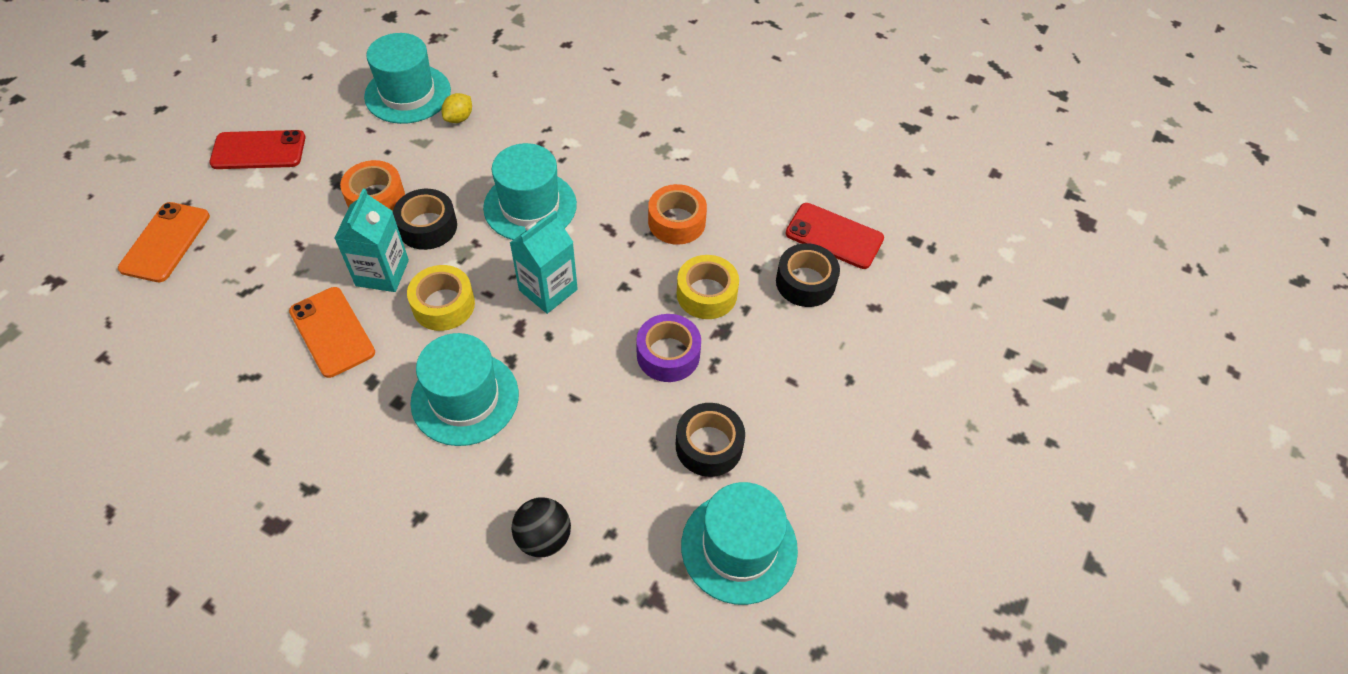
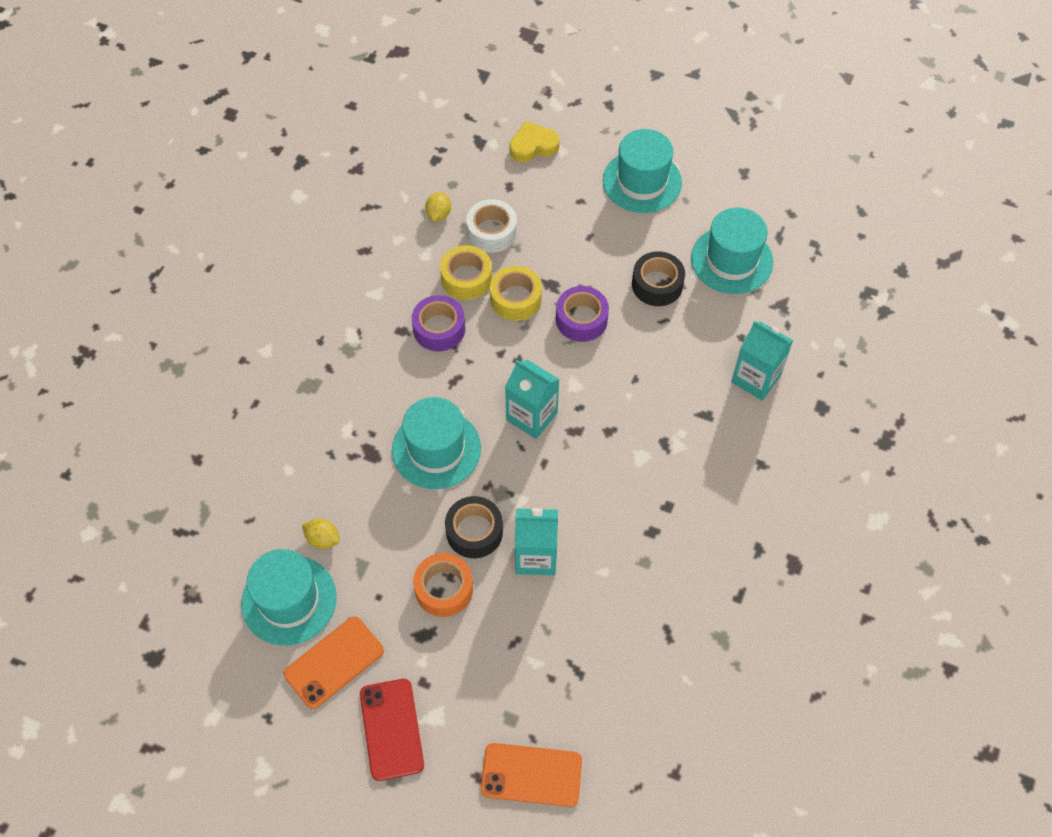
camera: 95 degrees left, 5 degrees up
(332, 332) = (608, 579): orange phone -> orange phone (334, 662)
(443, 305) = (562, 495): yellow tape -> yellow tape (466, 278)
(465, 398) = (652, 456): turquoise hat -> turquoise hat (642, 181)
(543, 538) = (756, 378): black ball -> turquoise carton
(676, 222) = (439, 329): orange tape -> purple tape
(805, 282) = (492, 232): black tape -> white tape
(834, 236) = (439, 214): red phone -> yellow lemon
(940, 340) = (533, 146): none -> yellow heart

